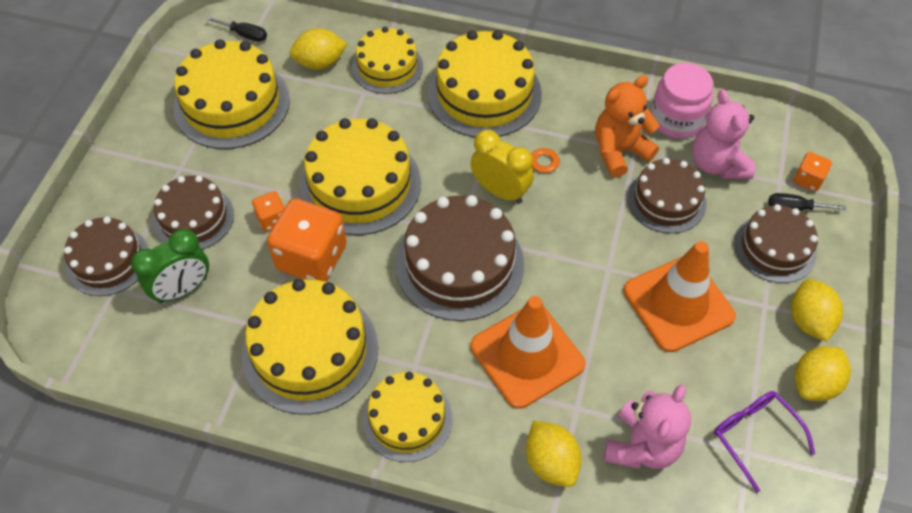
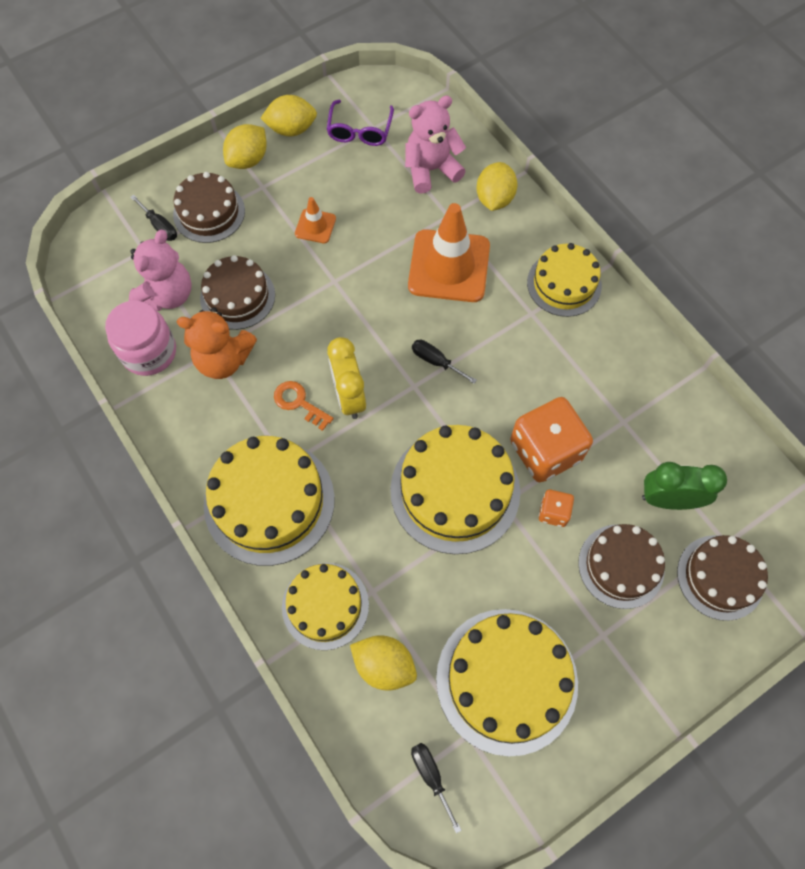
camera: 140 degrees left, 10 degrees up
(310, 351) = (598, 376): yellow cake -> none
(459, 264) = (436, 361): brown cake -> black screwdriver
(678, 303) = (315, 226): orange traffic cone -> orange traffic cone, size x0.47
(808, 180) = (123, 237): orange dice -> none

